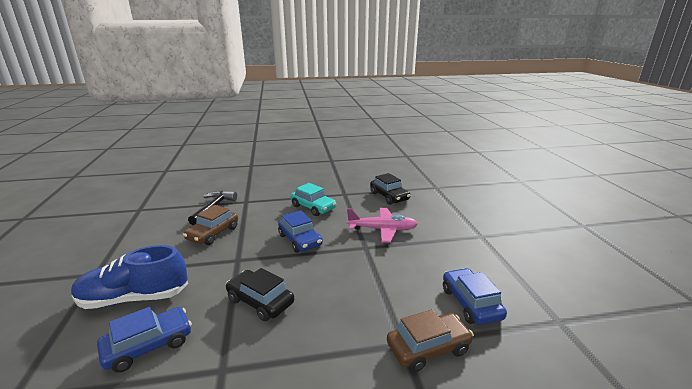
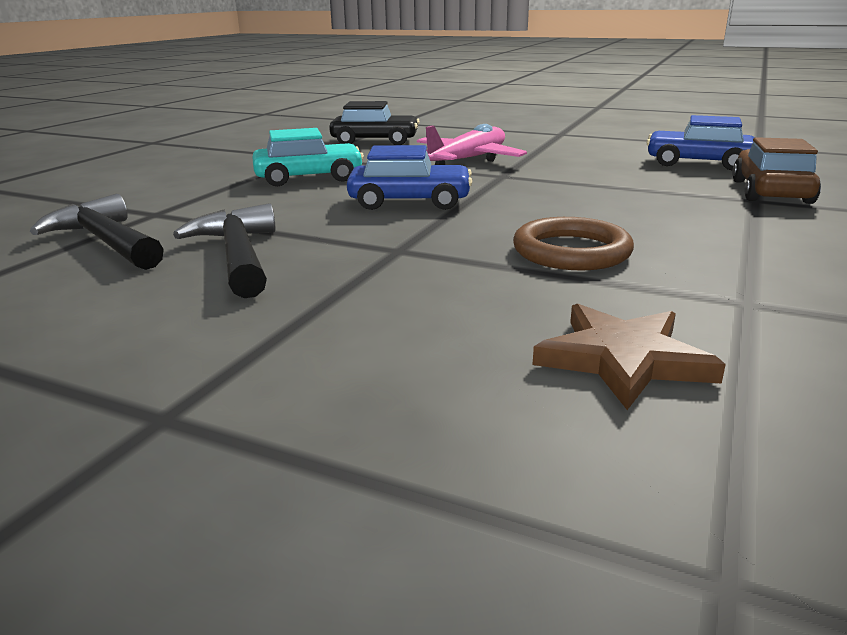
camera: 55 degrees left, 0 degrees up
(135, 298) = (400, 363): blue shoe -> none
(149, 345) = (623, 359): blue car -> brown star
(213, 233) = (238, 256): brown car -> black hammer
(260, 301) = (571, 251): black car -> brown ring

